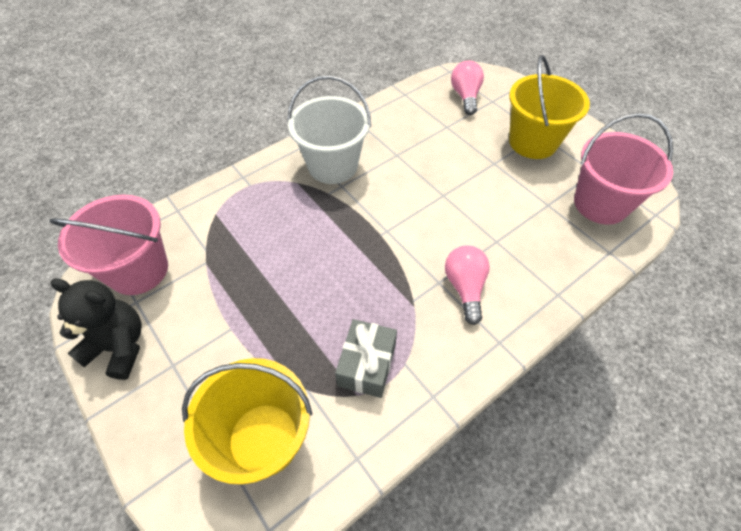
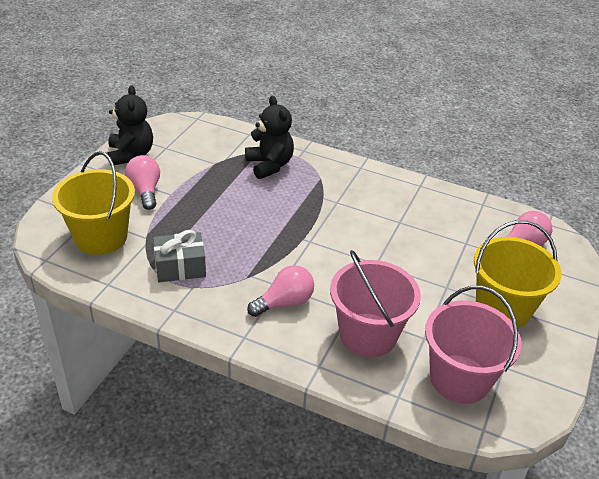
camera: 60 degrees right, 15 degrees down
(138, 270) = (189, 138): pink bucket -> pink bucket (368, 335)
(205, 355) = (145, 191): none -> pink light bulb
(246, 214) = (269, 165): none -> black teddy bear
(333, 165) = (354, 190): white bucket -> none

